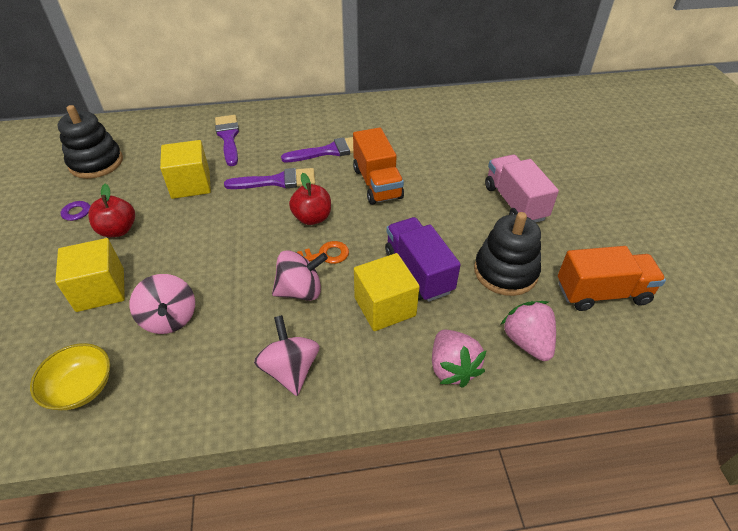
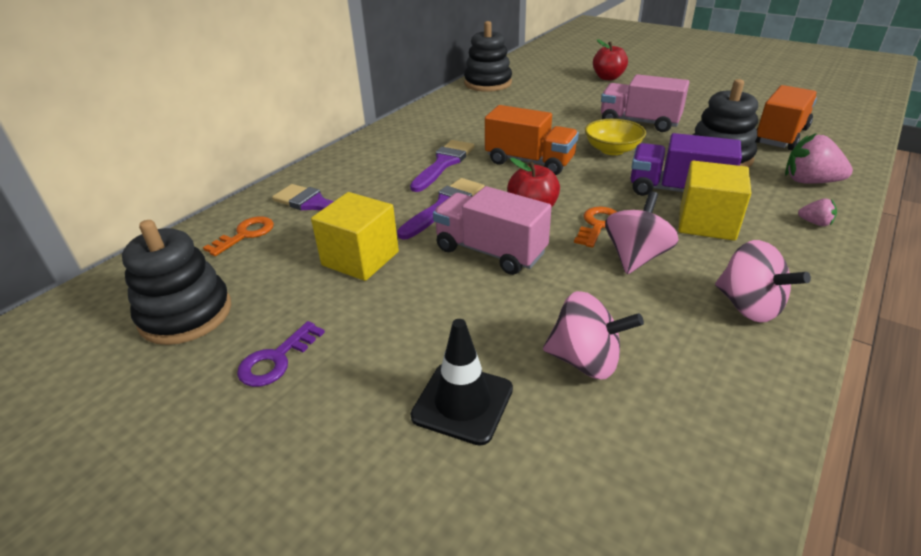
camera: 45 degrees left, 10 degrees down
(81, 387) = (642, 490): yellow bowl -> yellow bowl (612, 150)
(100, 290) = (462, 402): yellow cube -> black traffic cone
(118, 230) = (361, 344): red apple -> red apple (608, 78)
(175, 134) = (245, 234): none -> orange key
(245, 226) = (490, 251): none -> pink truck
(290, 369) = (748, 306): pink spinning top -> pink spinning top turned 150 degrees counterclockwise
(452, 368) = (815, 223): pink strawberry -> pink strawberry, size x0.51
(479, 100) = (488, 83): none -> black stacking toy

